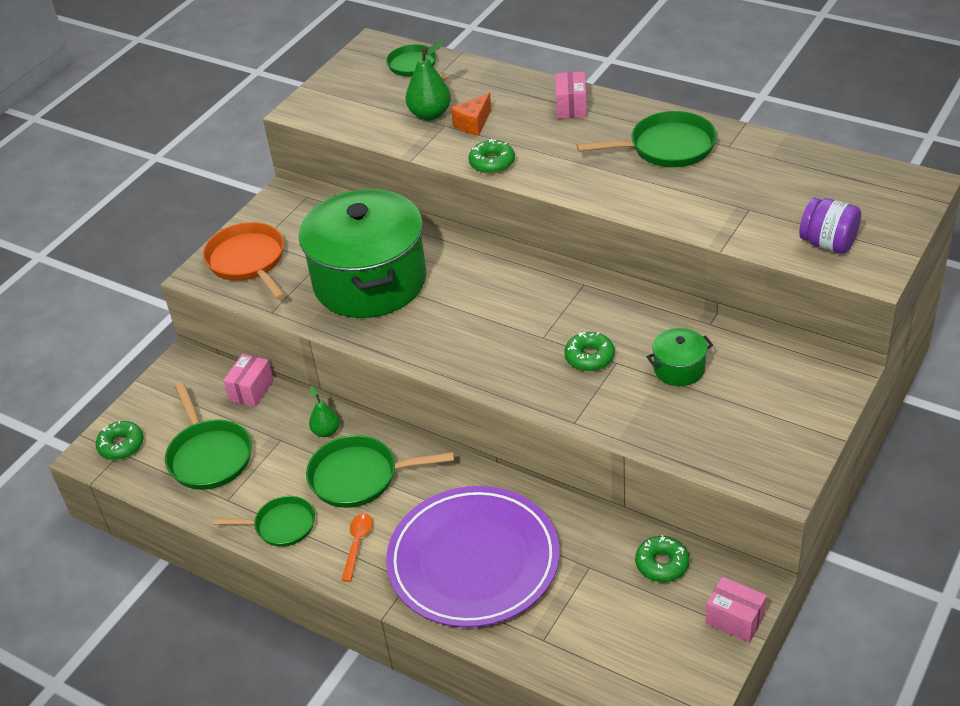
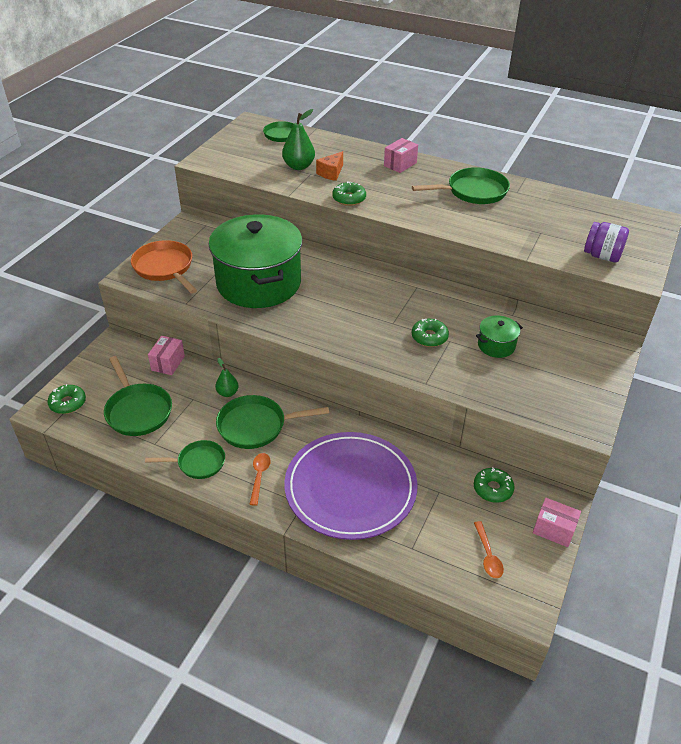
camera: 10 degrees left, 0 degrees up
(571, 107) = (400, 164): pink box -> pink box turned 45 degrees clockwise
(641, 651) = (488, 555): none -> orange spoon

